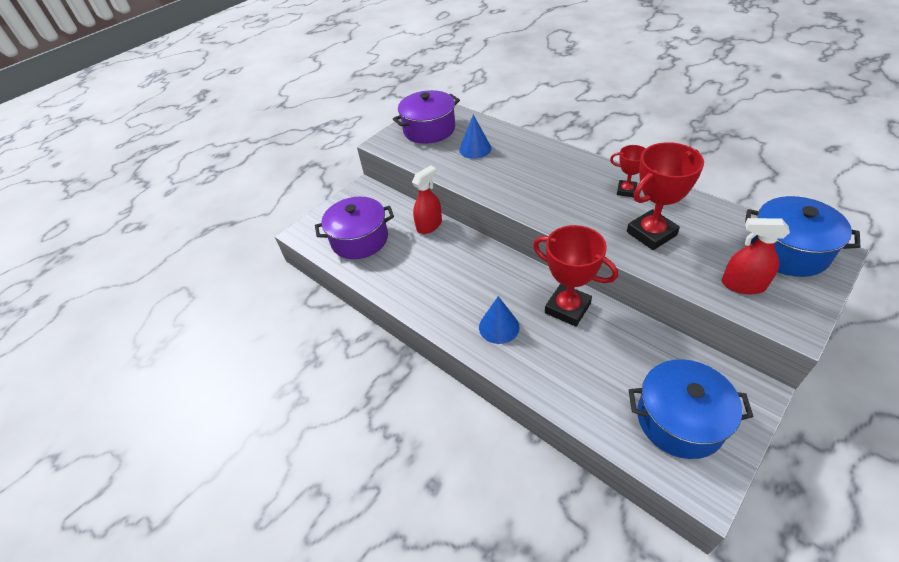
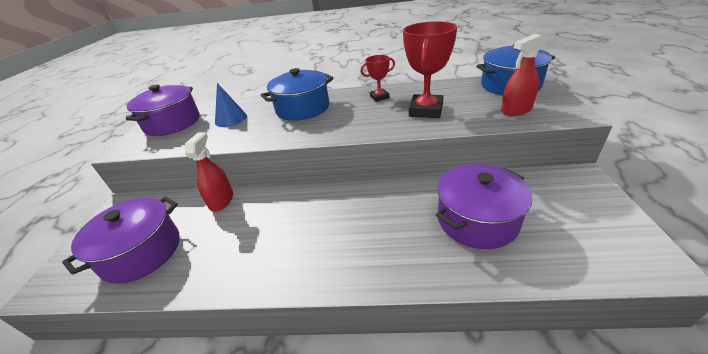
camera: 40 degrees left, 10 degrees down
(499, 327) = (366, 246): blue cone -> none
(567, 308) = (407, 197): red trophy -> none
(602, 362) = (476, 220): none -> purple pot
(679, 420) = (576, 225): blue pot -> blue pot (302, 108)

